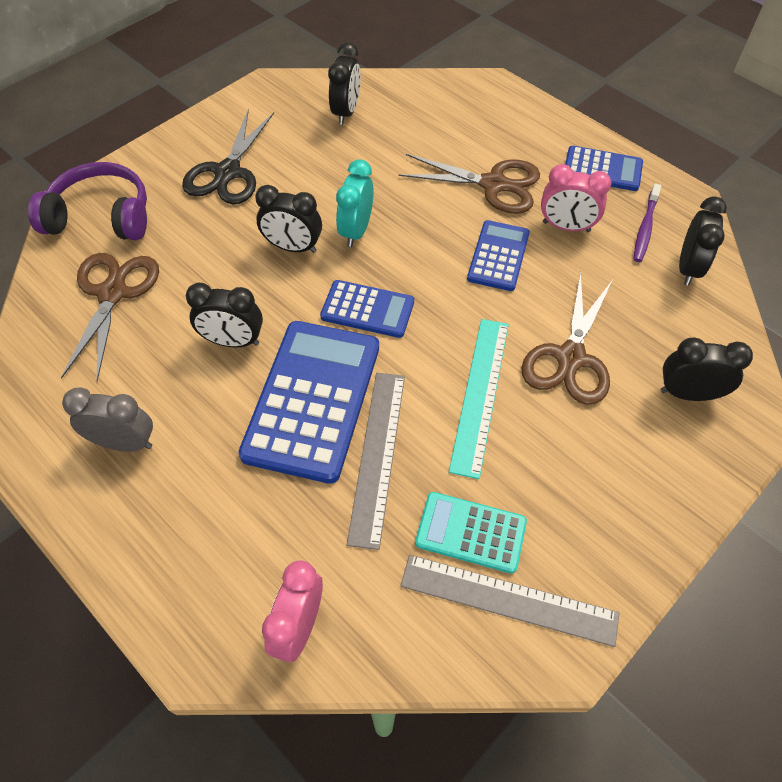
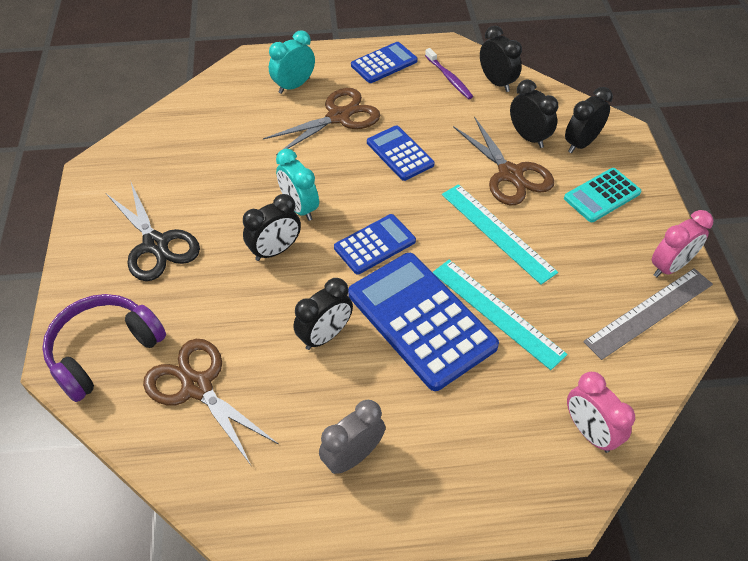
camera: 50 degrees left, 5 degrees down
(346, 112) = (180, 144): black clock -> black clock (528, 137)
(377, 455) = (496, 312): grey ruler -> turquoise ruler
(471, 532) = (591, 301): turquoise calculator -> turquoise calculator (602, 195)
(495, 131) = (294, 86): none -> turquoise clock
(566, 227) = (411, 109): pink clock -> pink clock (669, 267)

